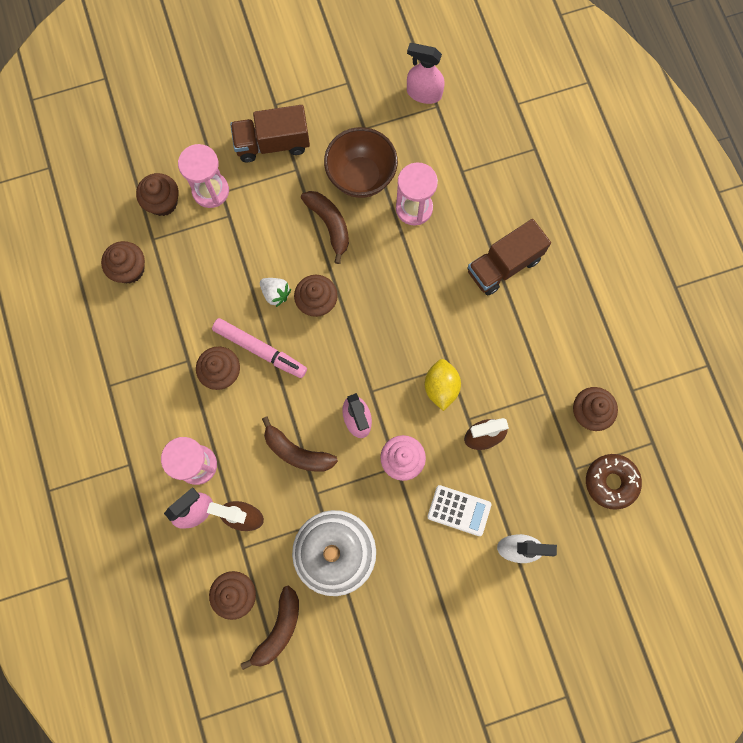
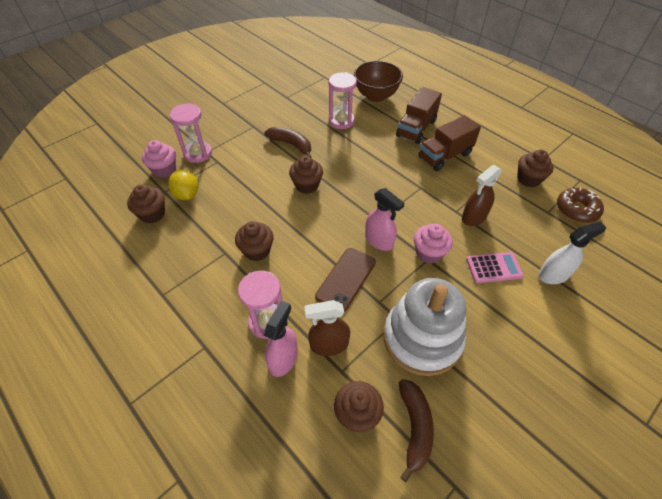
camera: 25 degrees left, 25 degrees down
(163, 202) = (164, 170): brown cupcake -> pink cupcake
(260, 350) = (280, 226): pink marker -> none
(272, 143) = (230, 119): brown truck -> brown truck (444, 156)
(276, 293) = (274, 190): white strawberry -> none
(297, 452) = (346, 279): brown banana -> brown phone
(361, 177) = (298, 117): brown bowl -> brown bowl (376, 96)
(423, 93) = (313, 74): pink spray bottle -> none
(441, 387) = (424, 200): yellow lemon -> yellow lemon (187, 194)
(459, 510) = (493, 268): white calculator -> pink calculator

